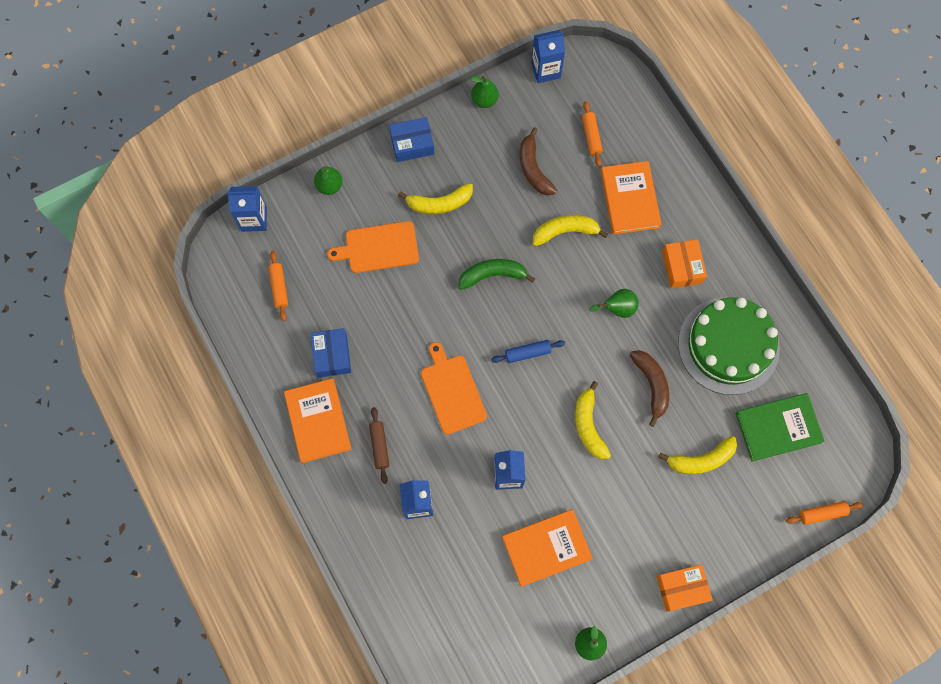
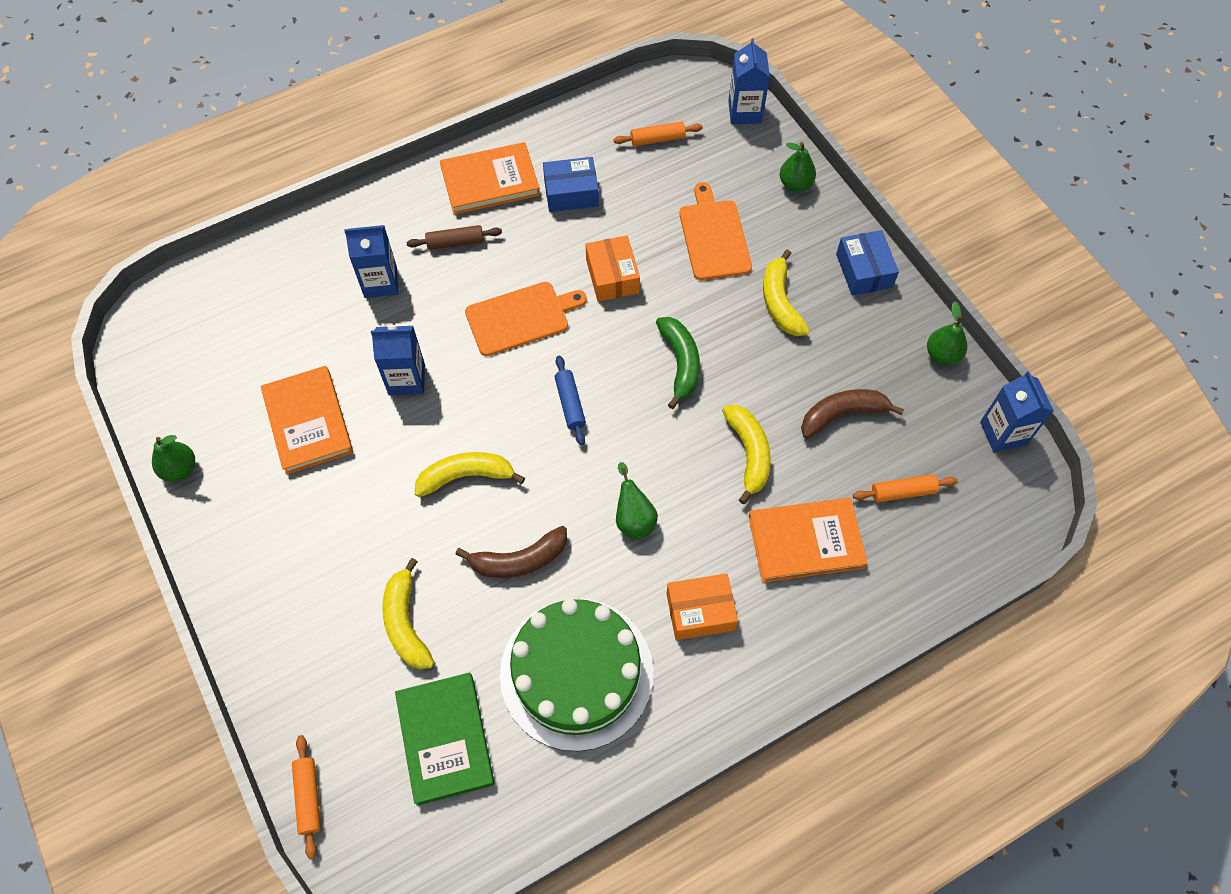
camera: 90 degrees right, 10 degrees down
(681, 588) = (230, 587): orange box -> orange box (612, 276)

